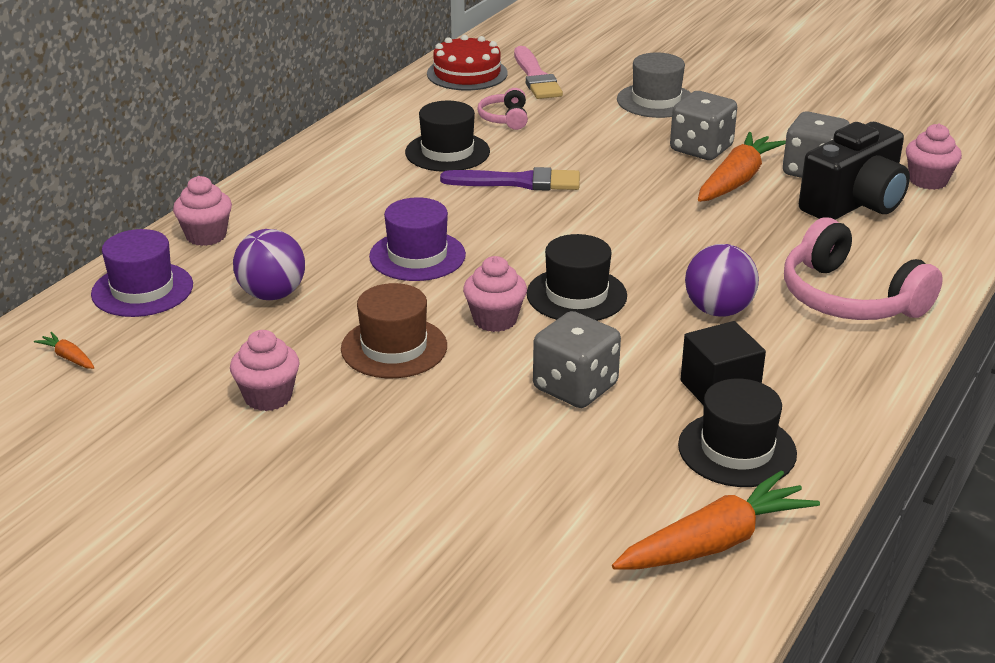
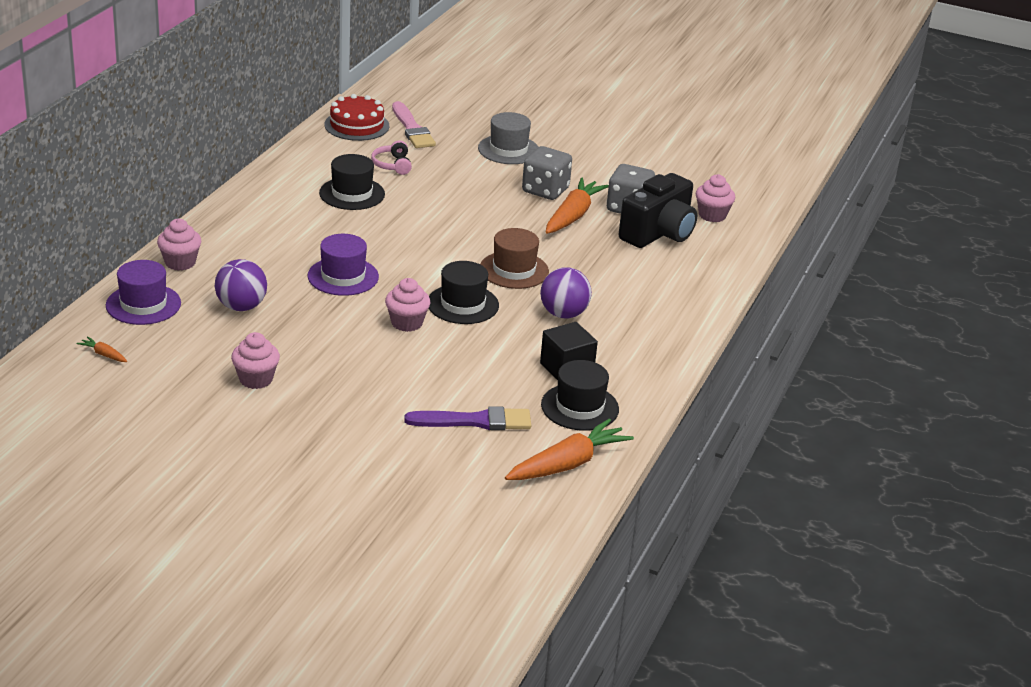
camera: 10 degrees left, 0 degrees up
(394, 347) = (338, 344): brown hat -> brown hat (514, 270)
(518, 182) = (410, 218): purple brush -> purple brush (475, 421)
(575, 387) = (468, 369): grey dice -> none
(849, 298) = (654, 304): pink headphones -> none

